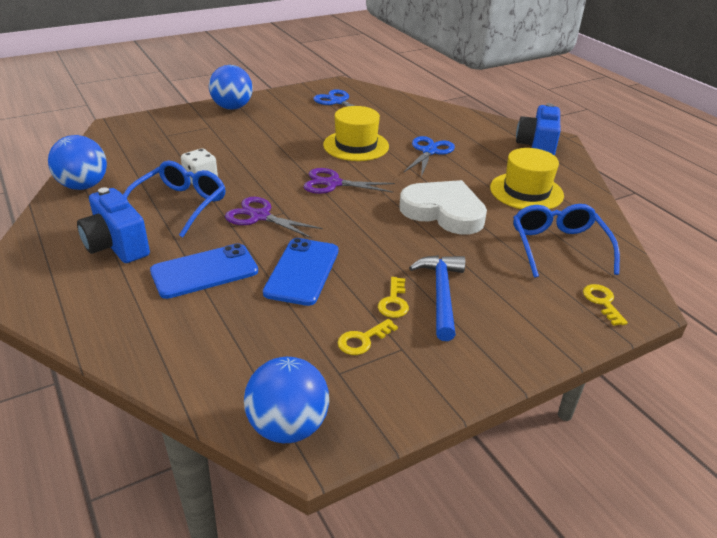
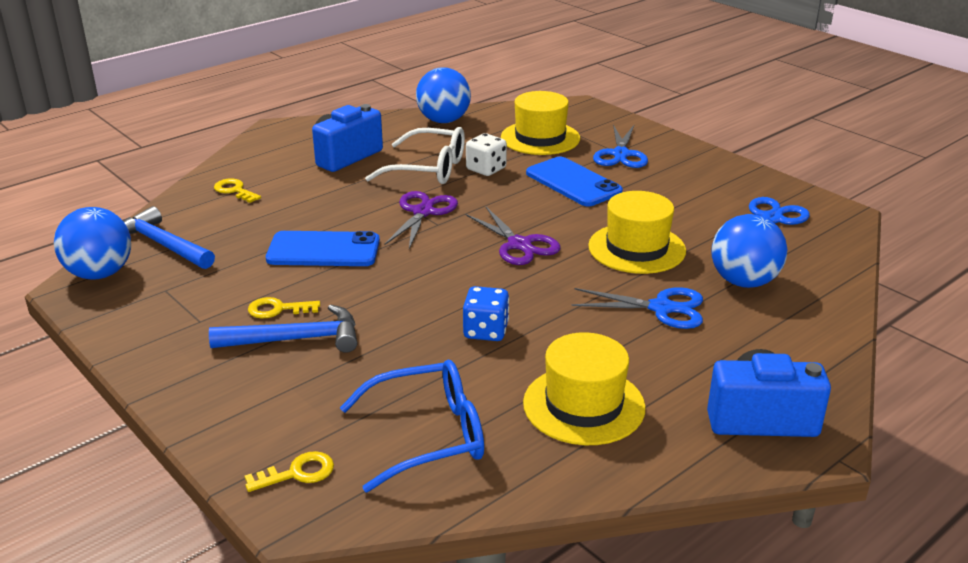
camera: 80 degrees right, 5 degrees down
(161, 150) = (540, 138): none -> yellow hat
(180, 205) = (428, 169): blue glasses -> white glasses
(204, 271) = (313, 202): blue phone -> blue phone (573, 182)
(216, 126) = (621, 154): none -> blue scissors
(232, 107) = (682, 154): blue ball -> blue ball (744, 282)
(243, 376) = (163, 245): none -> blue hammer
(333, 183) = (519, 245): purple scissors -> purple scissors turned 150 degrees clockwise
(363, 340) = (213, 297): yellow key -> yellow key (234, 190)
(444, 212) = (486, 331): white heart -> blue dice

